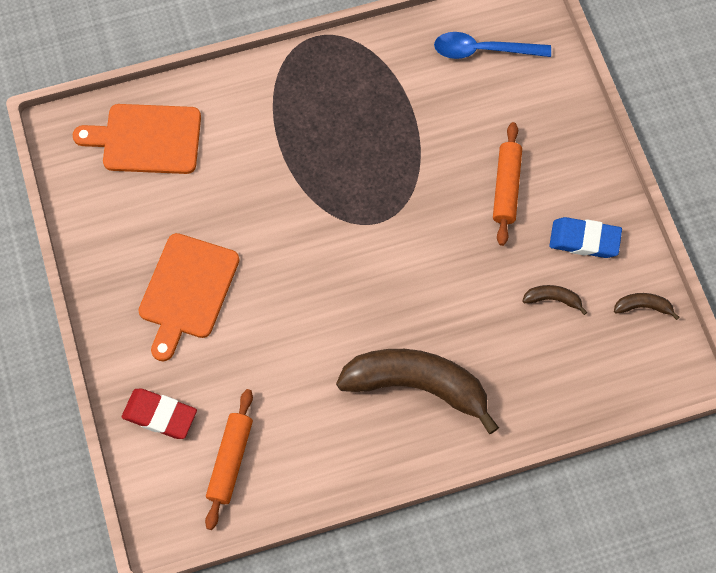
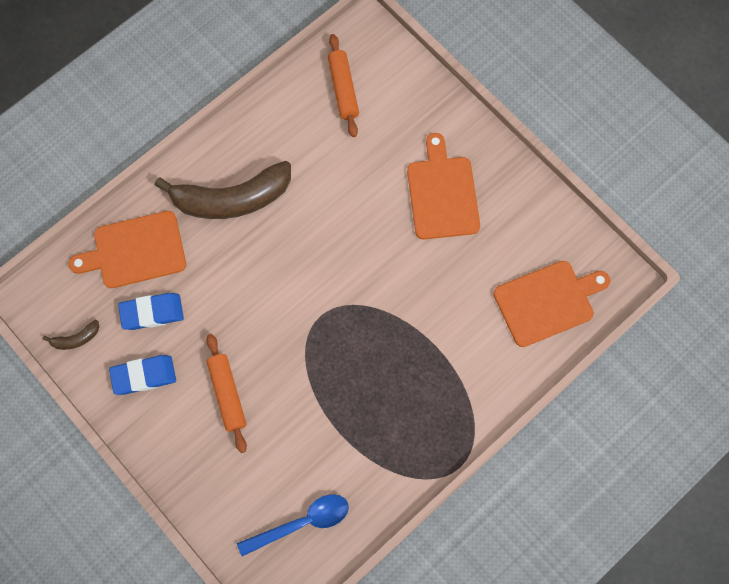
camera: 155 degrees right, 5 degrees up
(160, 415) = (410, 97): red eraser -> none
(547, 374) = (135, 251): none -> orange cutting board
(553, 299) = (152, 313): brown banana -> blue eraser

